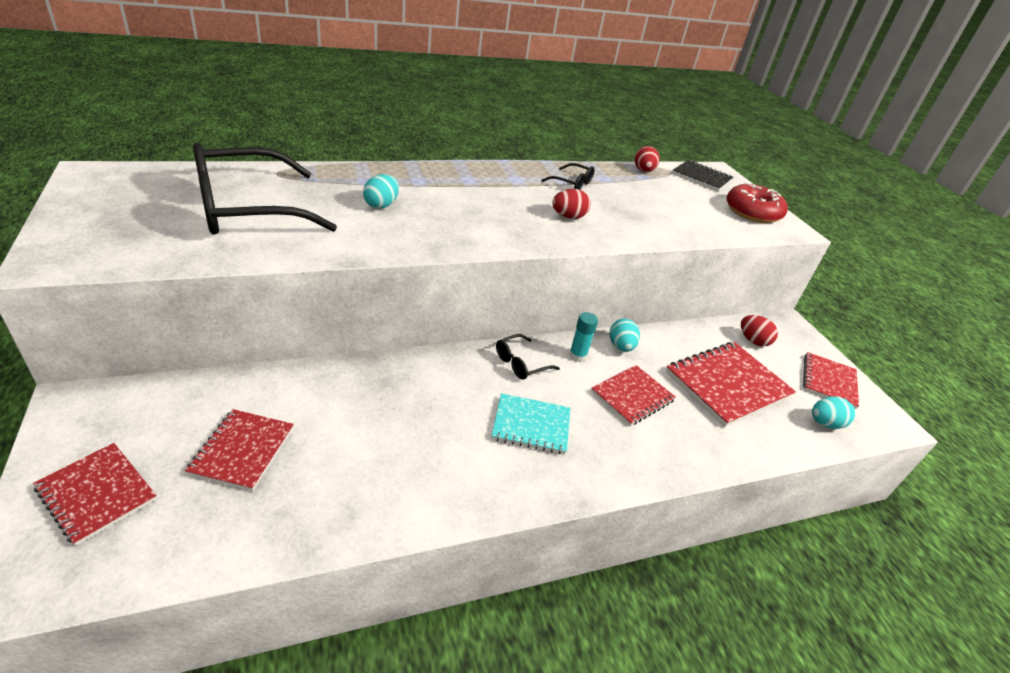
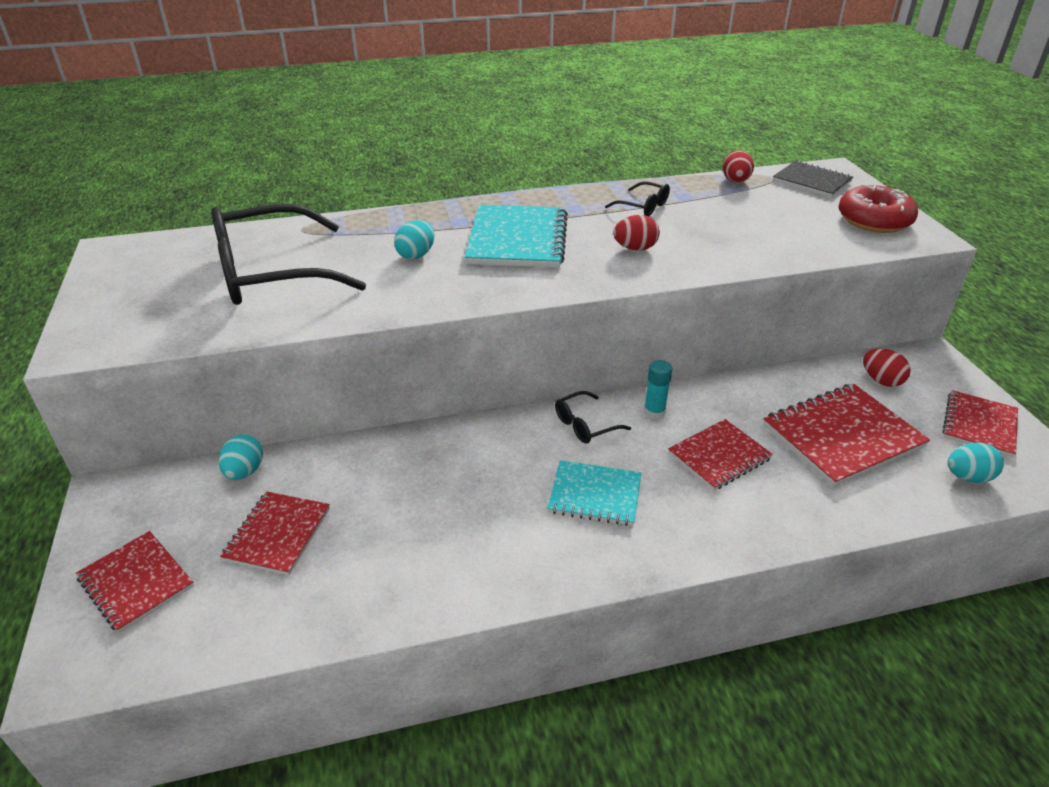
camera: 10 degrees right, 0 degrees up
(469, 200) = (517, 239): none -> turquoise notebook
(621, 346) = (708, 398): turquoise egg -> turquoise egg (244, 472)

